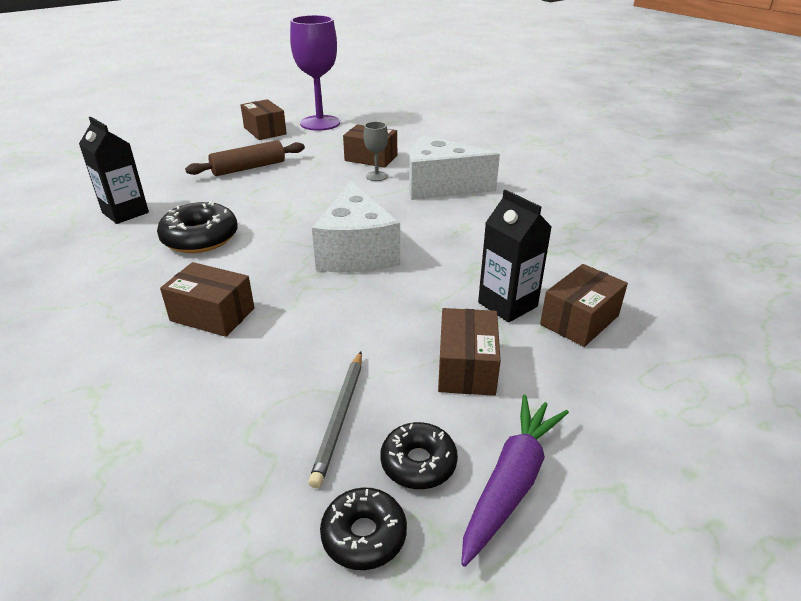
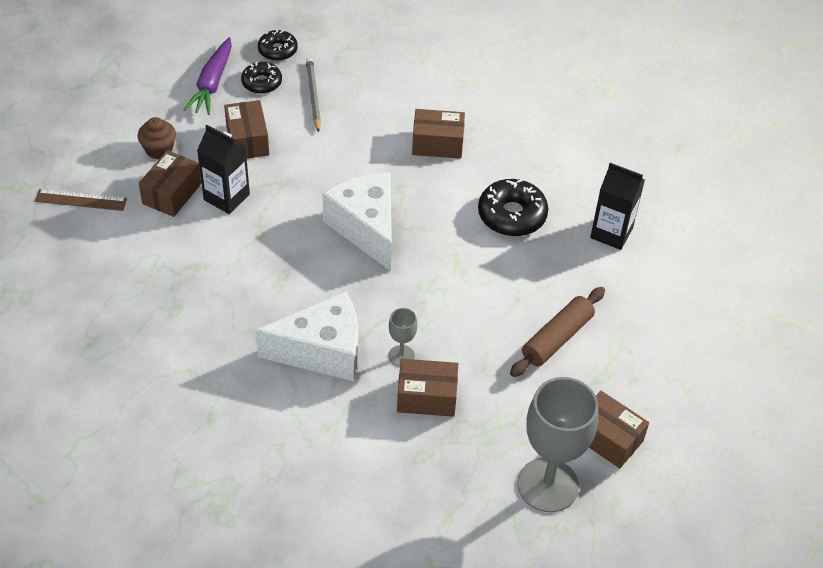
camera: 160 degrees right, 15 degrees up
(320, 123) = (548, 485): purple goblet -> grey goblet
(603, 379) = (159, 149): none -> brown cupcake
(705, 334) = (81, 200): none -> brown ruler

